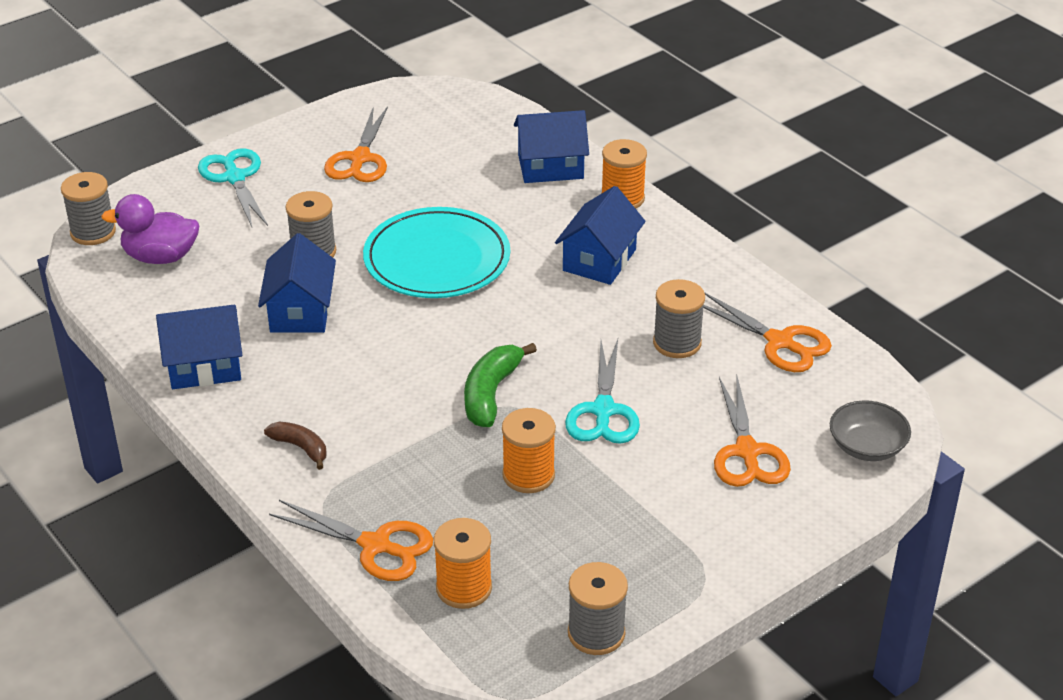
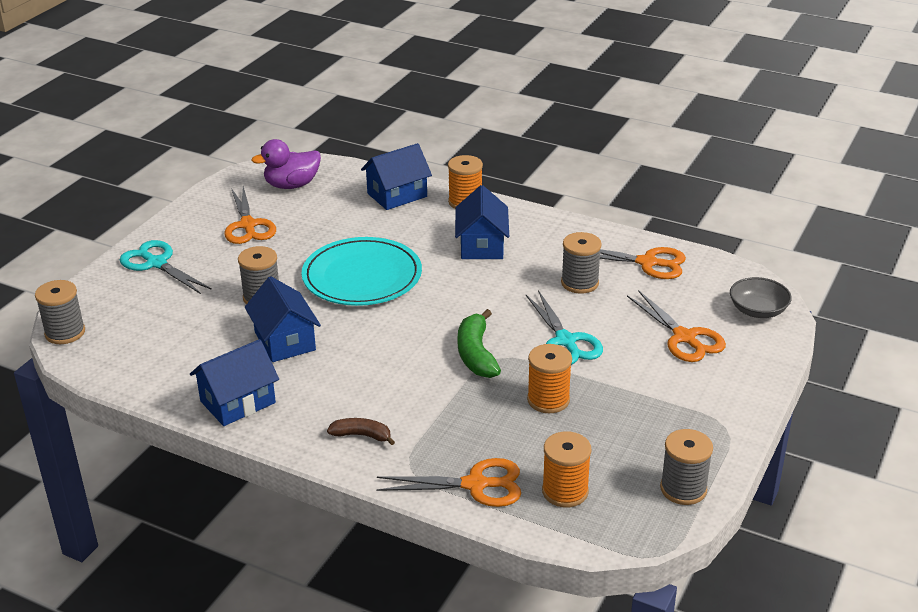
camera: 25 degrees left, 5 degrees down
(160, 257) = (138, 335): purple duck -> purple duck (292, 185)

